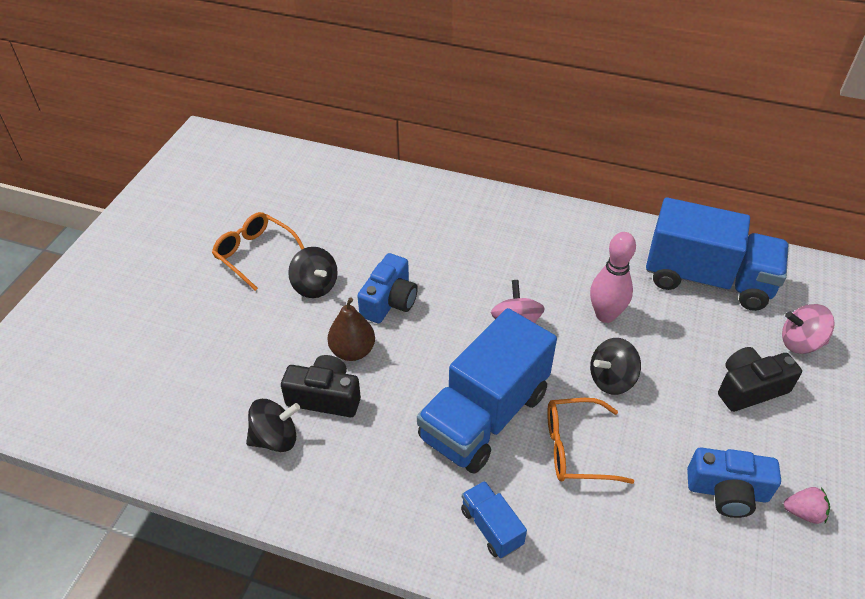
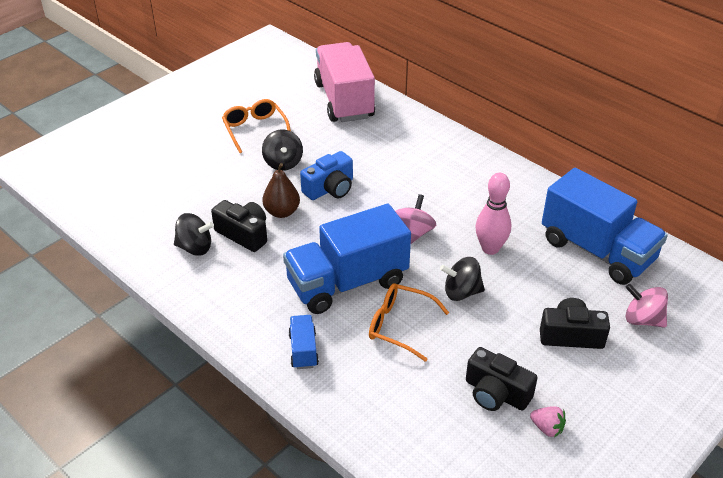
camera: 25 degrees right, 5 degrees down
(337, 186) = (344, 100): none -> pink truck
(727, 491) = (496, 393): blue camera -> black camera

